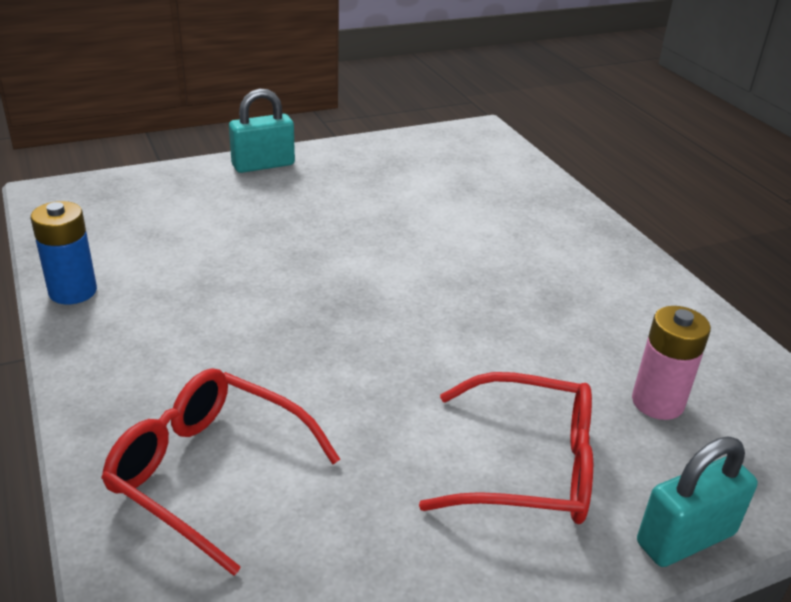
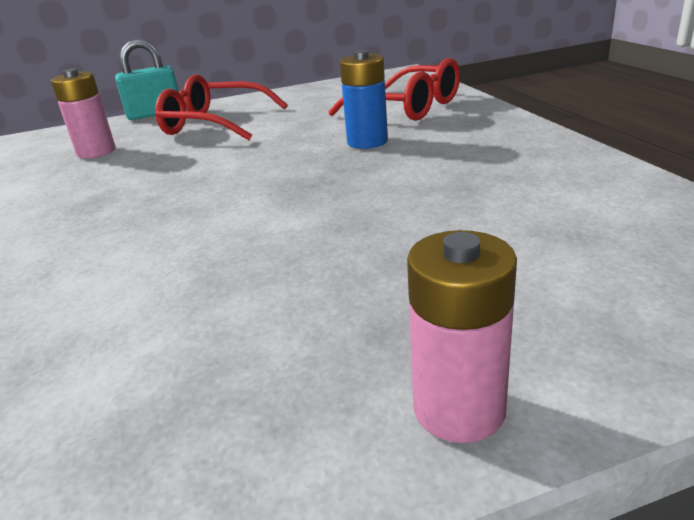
camera: 170 degrees left, 5 degrees down
(73, 291) = (605, 171): blue battery -> blue battery (367, 142)
(263, 165) = (459, 409): turquoise padlock -> pink battery

